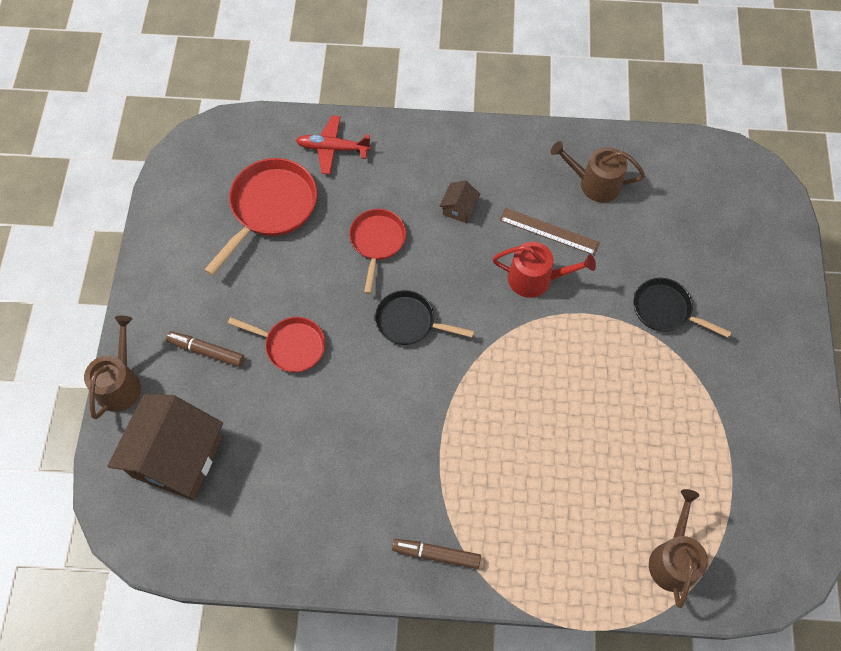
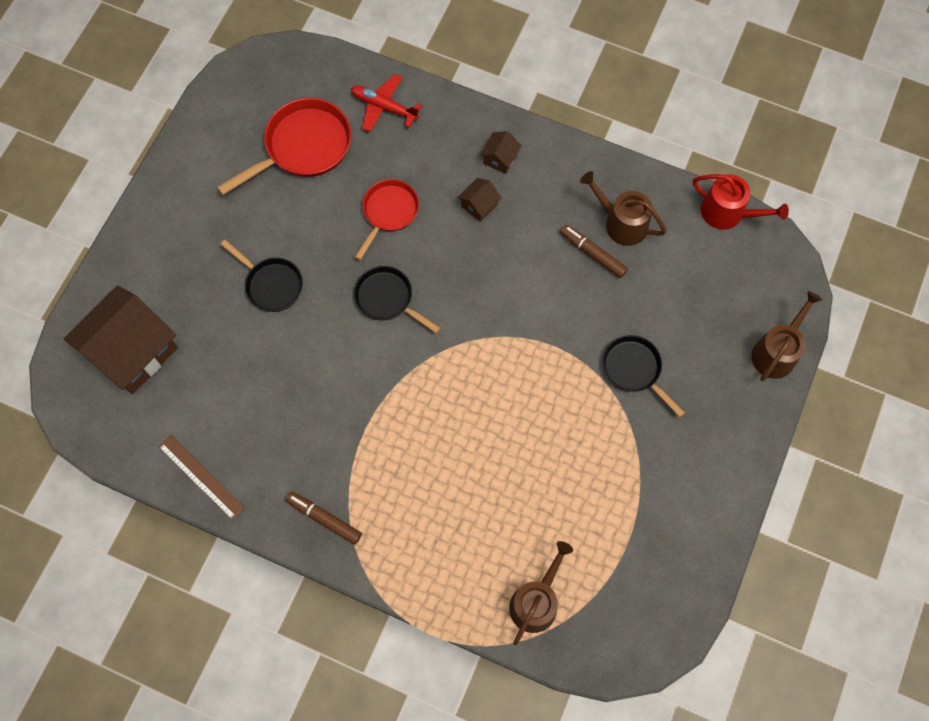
camera: 20 degrees right, 5 degrees up
(120, 383) = (108, 267): brown watering can -> brown watering can (776, 352)
(206, 351) = (194, 264): brown marker -> brown marker (592, 254)
(291, 346) = (271, 284): red pan -> black pan
(460, 161) = (500, 159): none -> brown house
(535, 279) = (523, 297): red watering can -> red watering can (727, 213)
(549, 231) = (555, 256): brown ruler -> brown ruler (201, 477)

